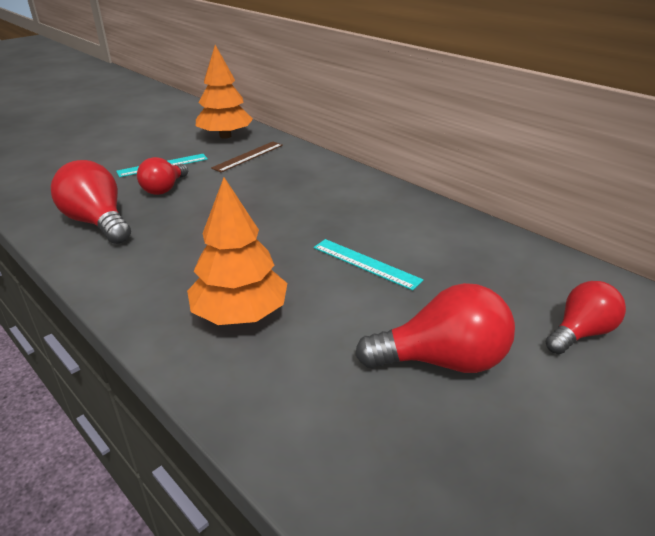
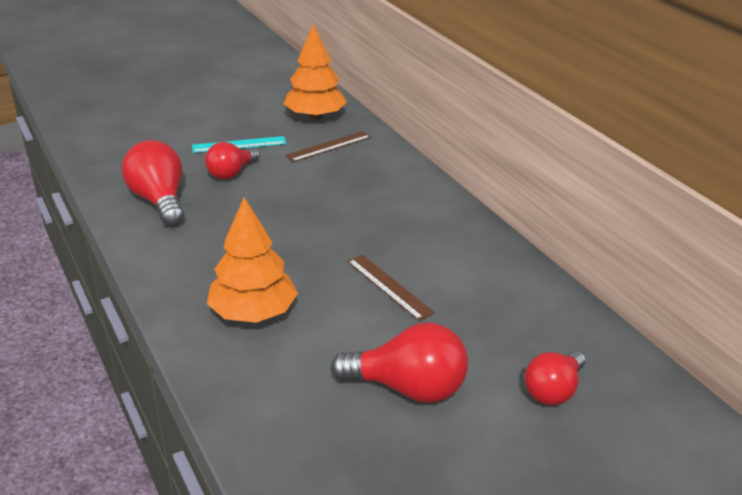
camera: 15 degrees right, 0 degrees up
(366, 263) = (389, 286): turquoise ruler -> brown ruler
(580, 333) = (553, 391): red light bulb -> red light bulb turned 150 degrees clockwise

